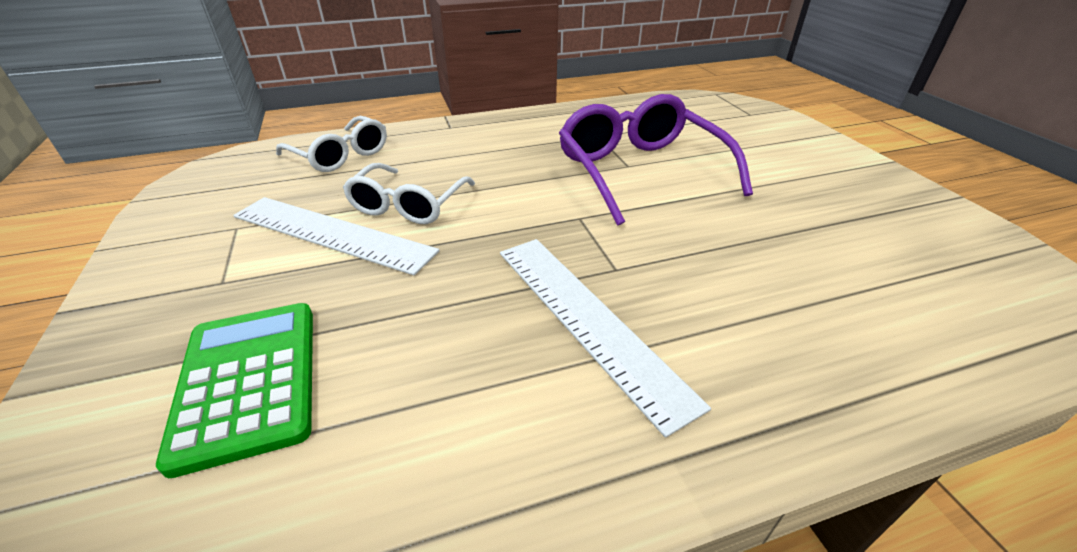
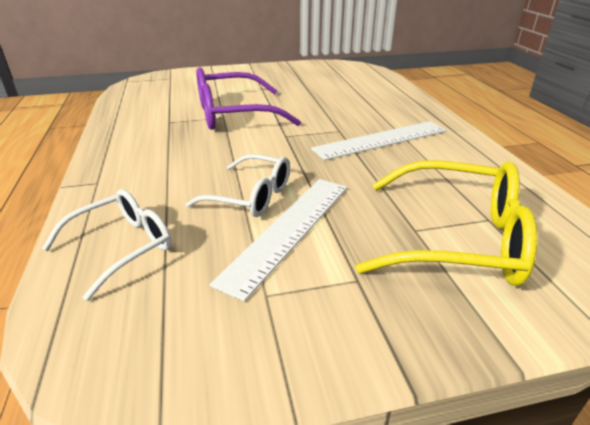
camera: 85 degrees left, 5 degrees down
(249, 381) = (456, 239): green calculator -> yellow glasses

